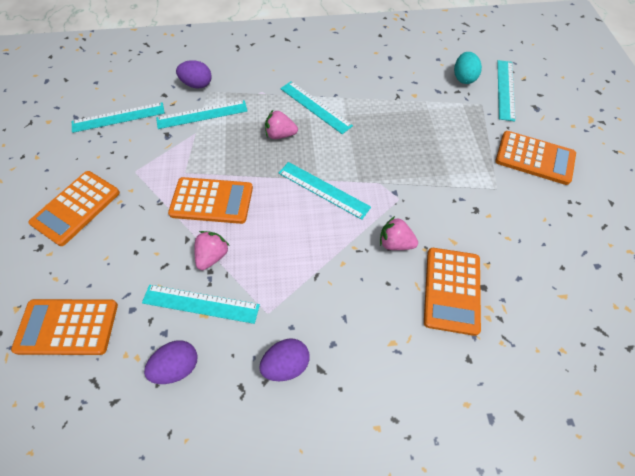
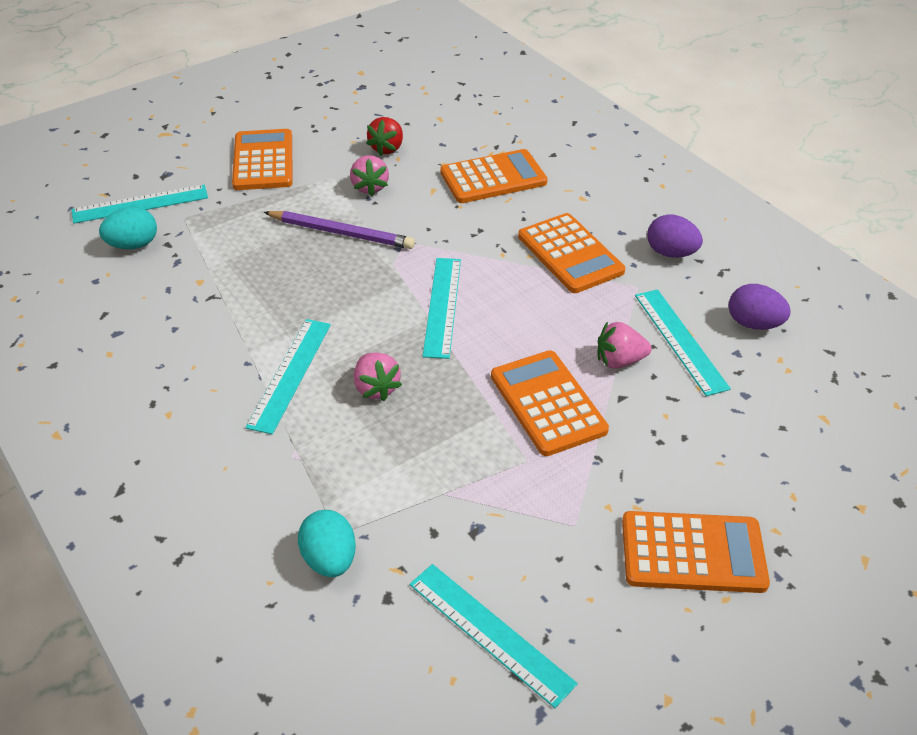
camera: 120 degrees left, 15 degrees down
(67, 327) = (821, 438): orange calculator -> orange calculator (570, 254)
(197, 85) = (329, 559): purple egg -> turquoise egg
(202, 114) = (398, 508): turquoise ruler -> none
(395, 243) = (470, 227): pink strawberry -> pink strawberry (370, 187)
(427, 169) = (341, 233): none -> purple pencil
(525, 236) = (387, 148): none -> red strawberry

